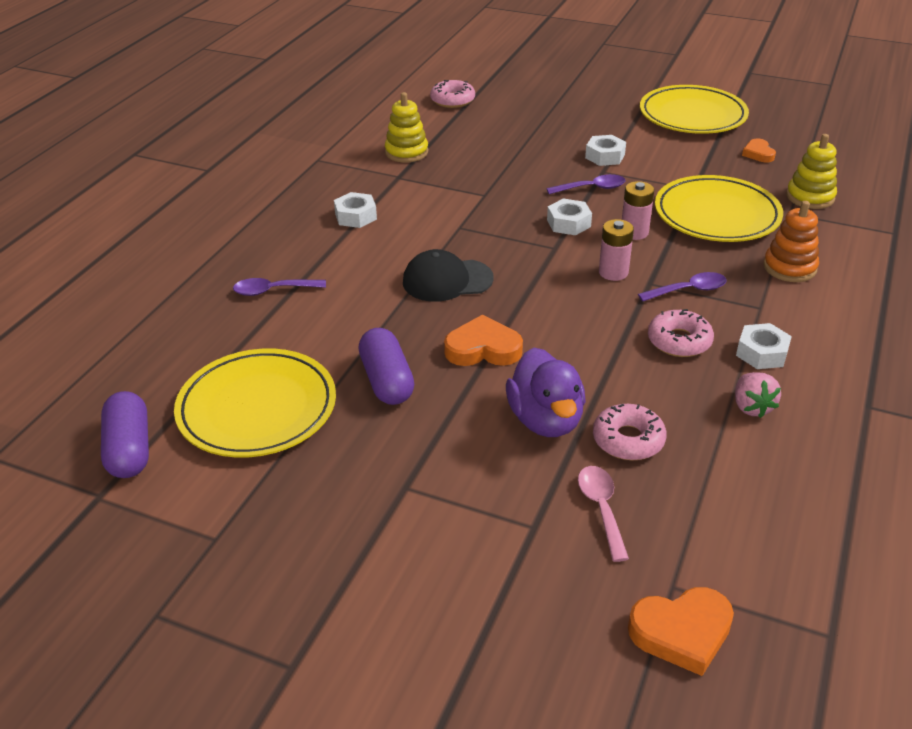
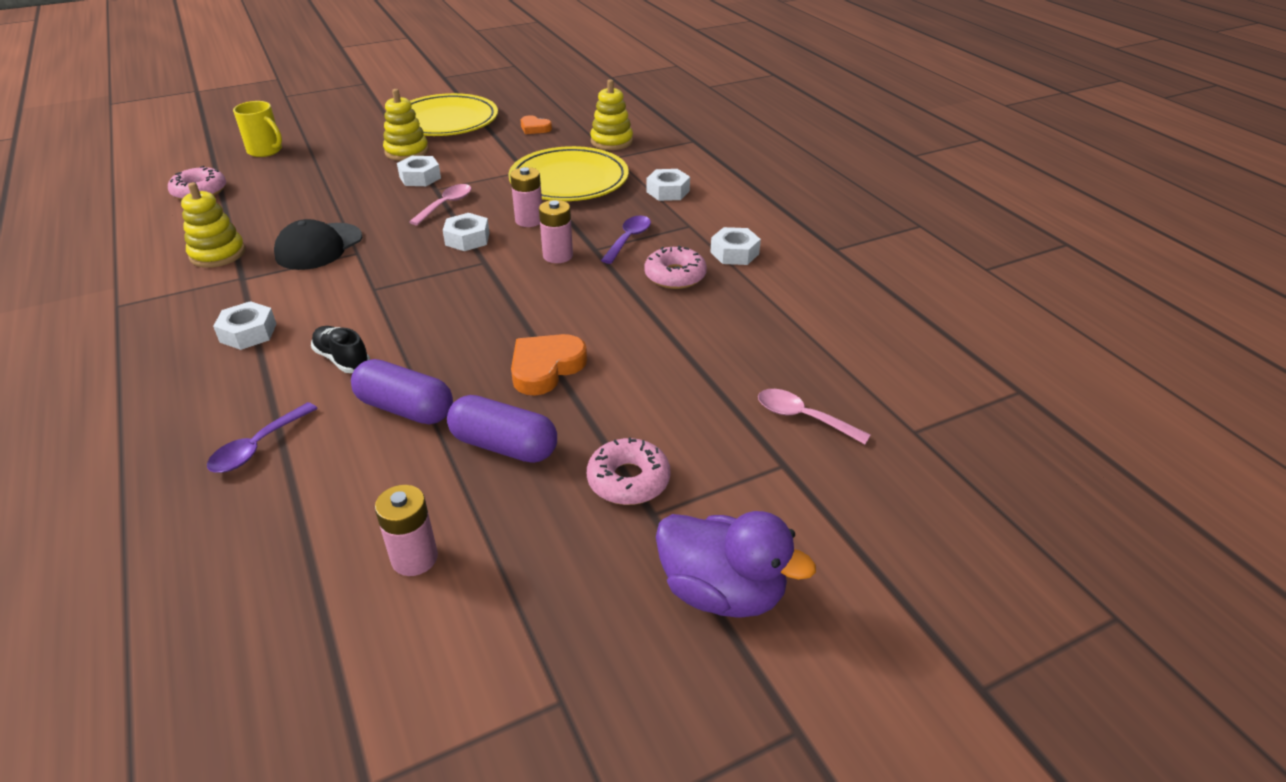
camera: 50 degrees left, 0 degrees up
(129, 449) = (327, 709): purple capsule -> purple capsule (405, 408)
(257, 408) = (414, 558): yellow plate -> pink battery
(379, 265) = (342, 359): none -> black shoe
(447, 280) = (430, 335): black cap -> black cap (319, 247)
(531, 86) = (266, 151): none -> yellow mug
(545, 420) = (674, 386): purple duck -> purple duck (722, 592)
(592, 188) = (446, 205): purple spoon -> pink spoon
(625, 130) = (407, 152): none -> yellow stacking toy
(628, 440) = (746, 361): pink donut -> pink donut (628, 480)
(682, 632) = (963, 455): orange heart -> none
(751, 407) = (781, 289): pink strawberry -> none
(789, 267) = (668, 191): orange stacking toy -> white nut

